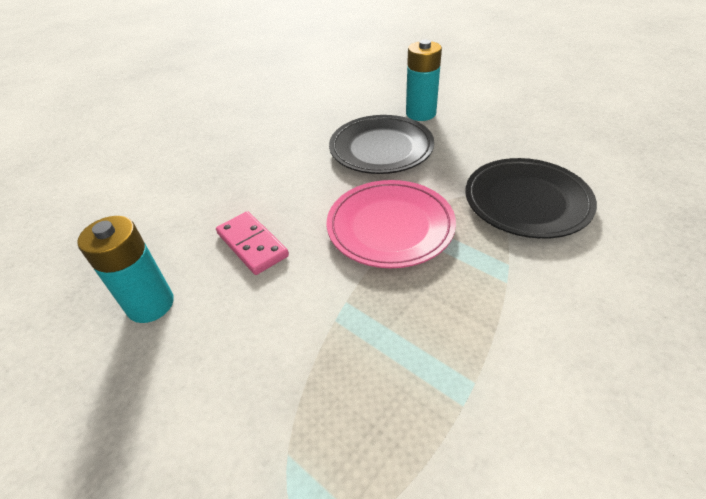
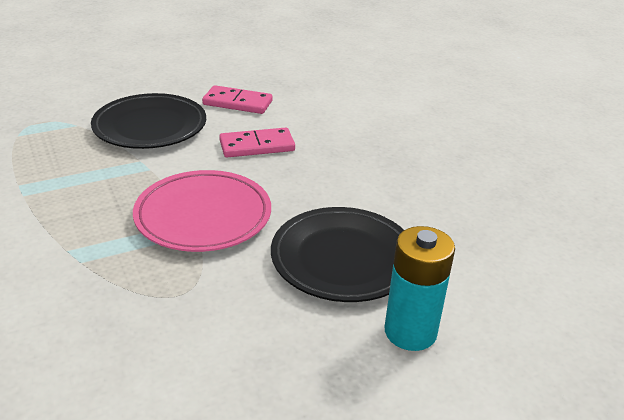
camera: 110 degrees right, 10 degrees down
(150, 304) = (237, 103): turquoise battery -> pink domino
(526, 201) = (135, 324): black plate -> black plate (150, 126)

